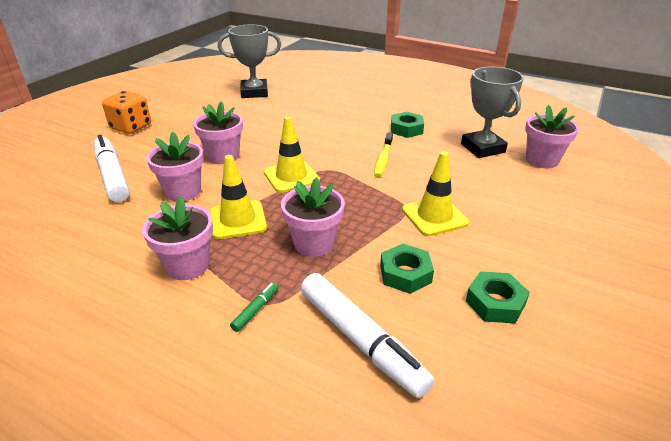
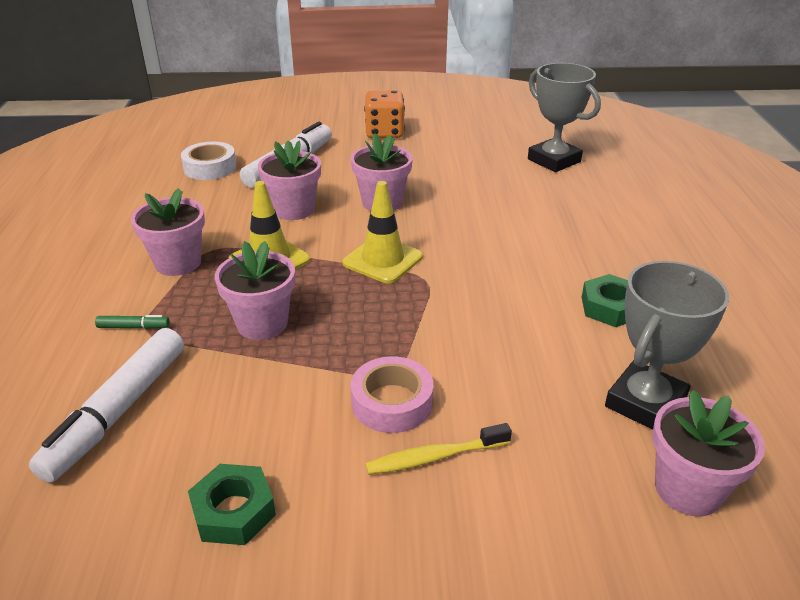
camera: 60 degrees right, 0 degrees up
(53, 213) = (210, 168): none -> white tape
(383, 159) = (496, 314): yellow toothbrush -> yellow toothbrush (434, 457)
(405, 274) = (248, 412): green nut -> none
(434, 216) = (392, 402): yellow traffic cone -> pink tape

